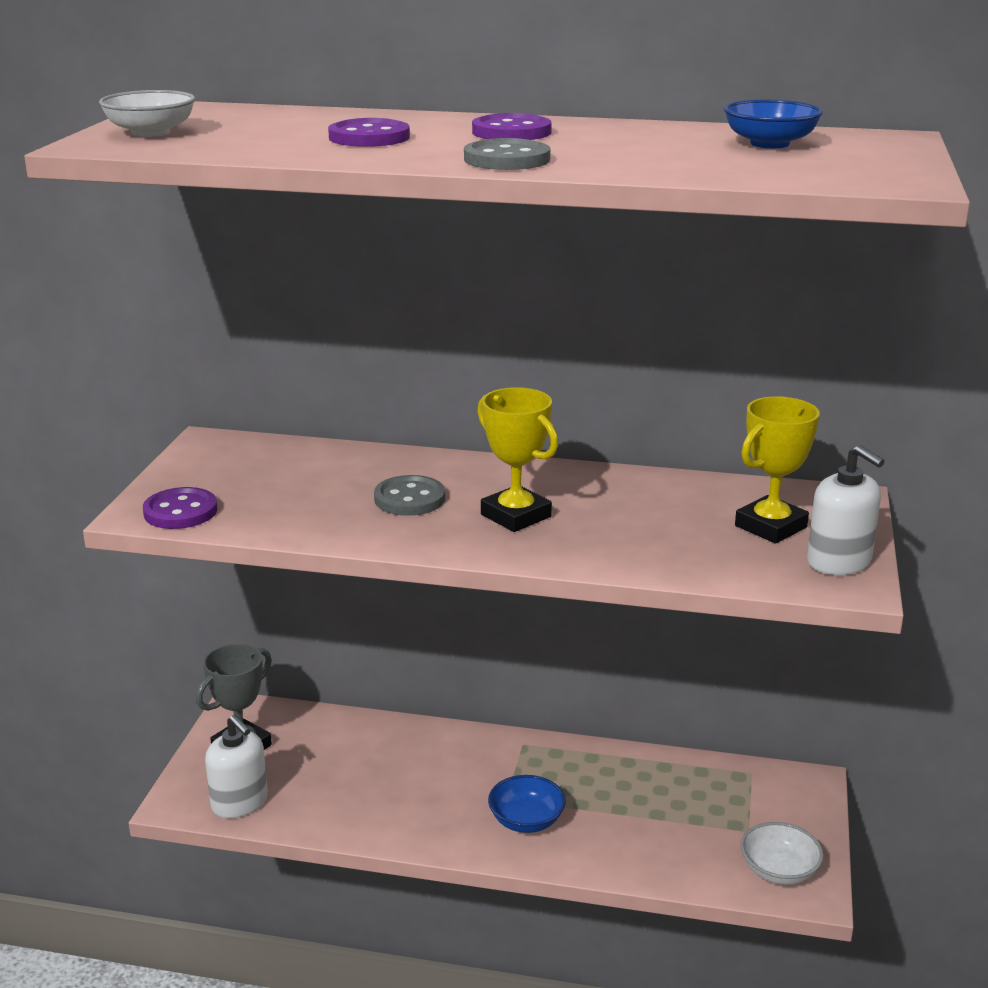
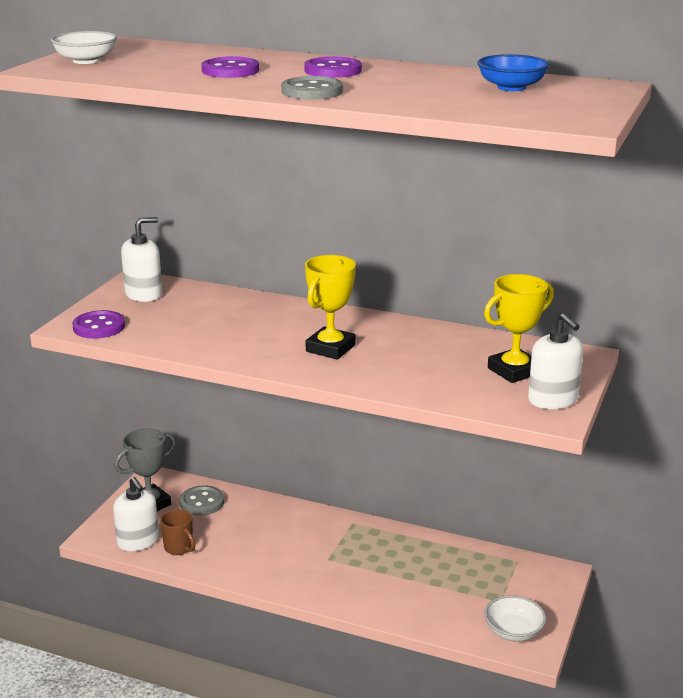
camera: 10 degrees right, 0 degrees up
(227, 460) = (144, 294): none -> white soap dispenser
(300, 805) = (179, 548): none -> brown mug
(409, 499) = (260, 330): grey button -> grey button (202, 502)
(515, 516) = (330, 348): yellow trophy -> yellow trophy turned 60 degrees clockwise
(526, 820) = (337, 576): blue bowl -> none

